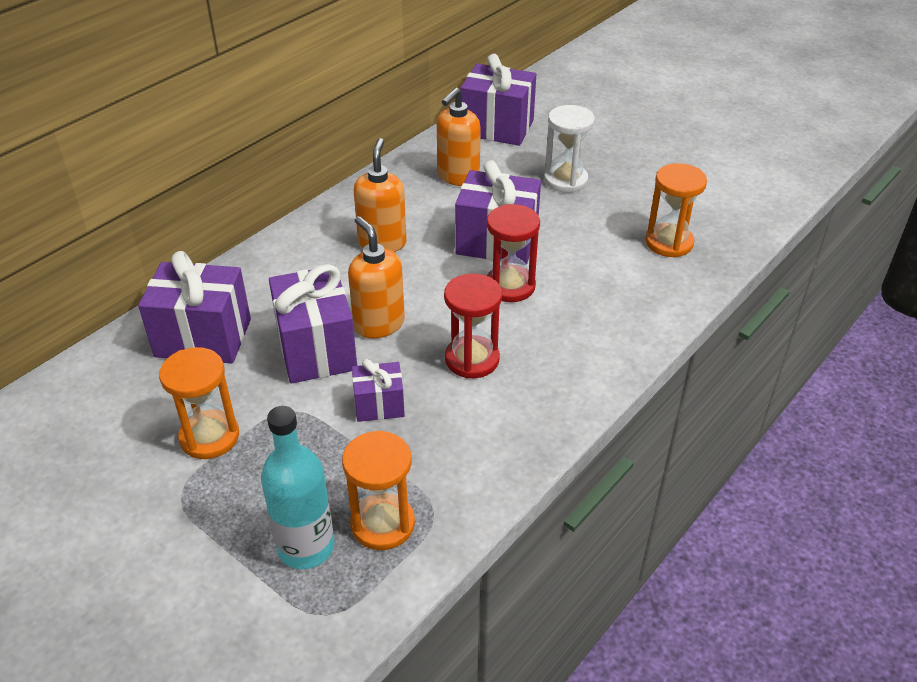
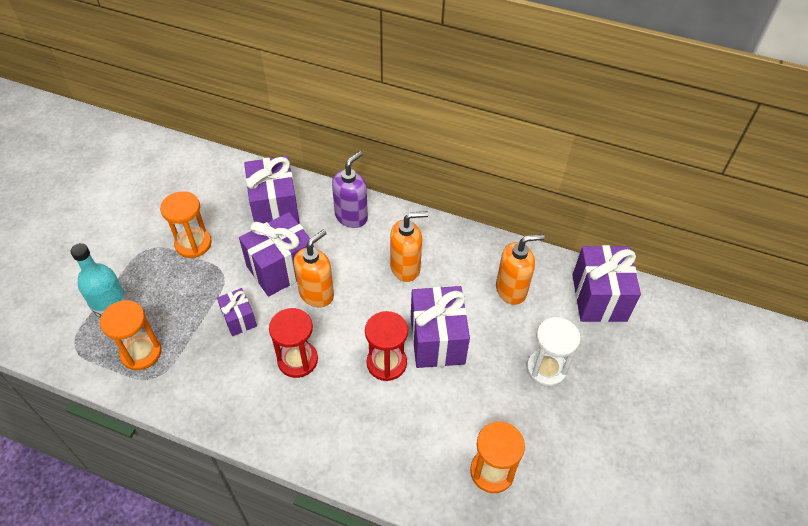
camera: 70 degrees right, 10 degrees up
(271, 270) = (351, 217): none -> purple soap dispenser
(458, 177) = (511, 290): orange soap dispenser -> orange soap dispenser turned 150 degrees clockwise

